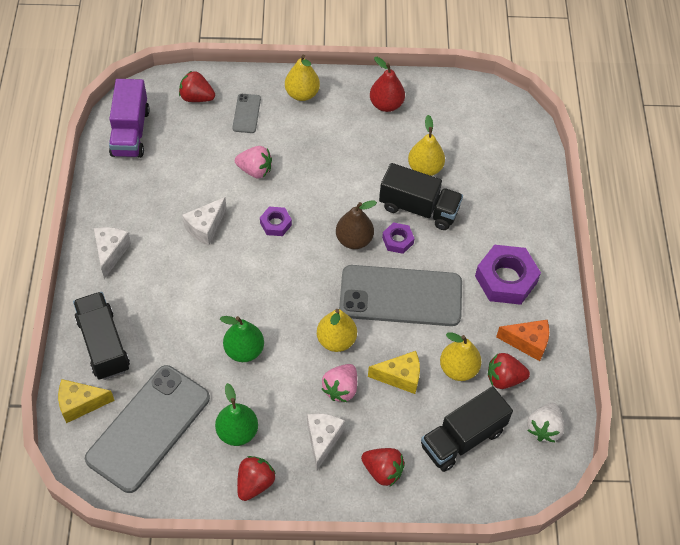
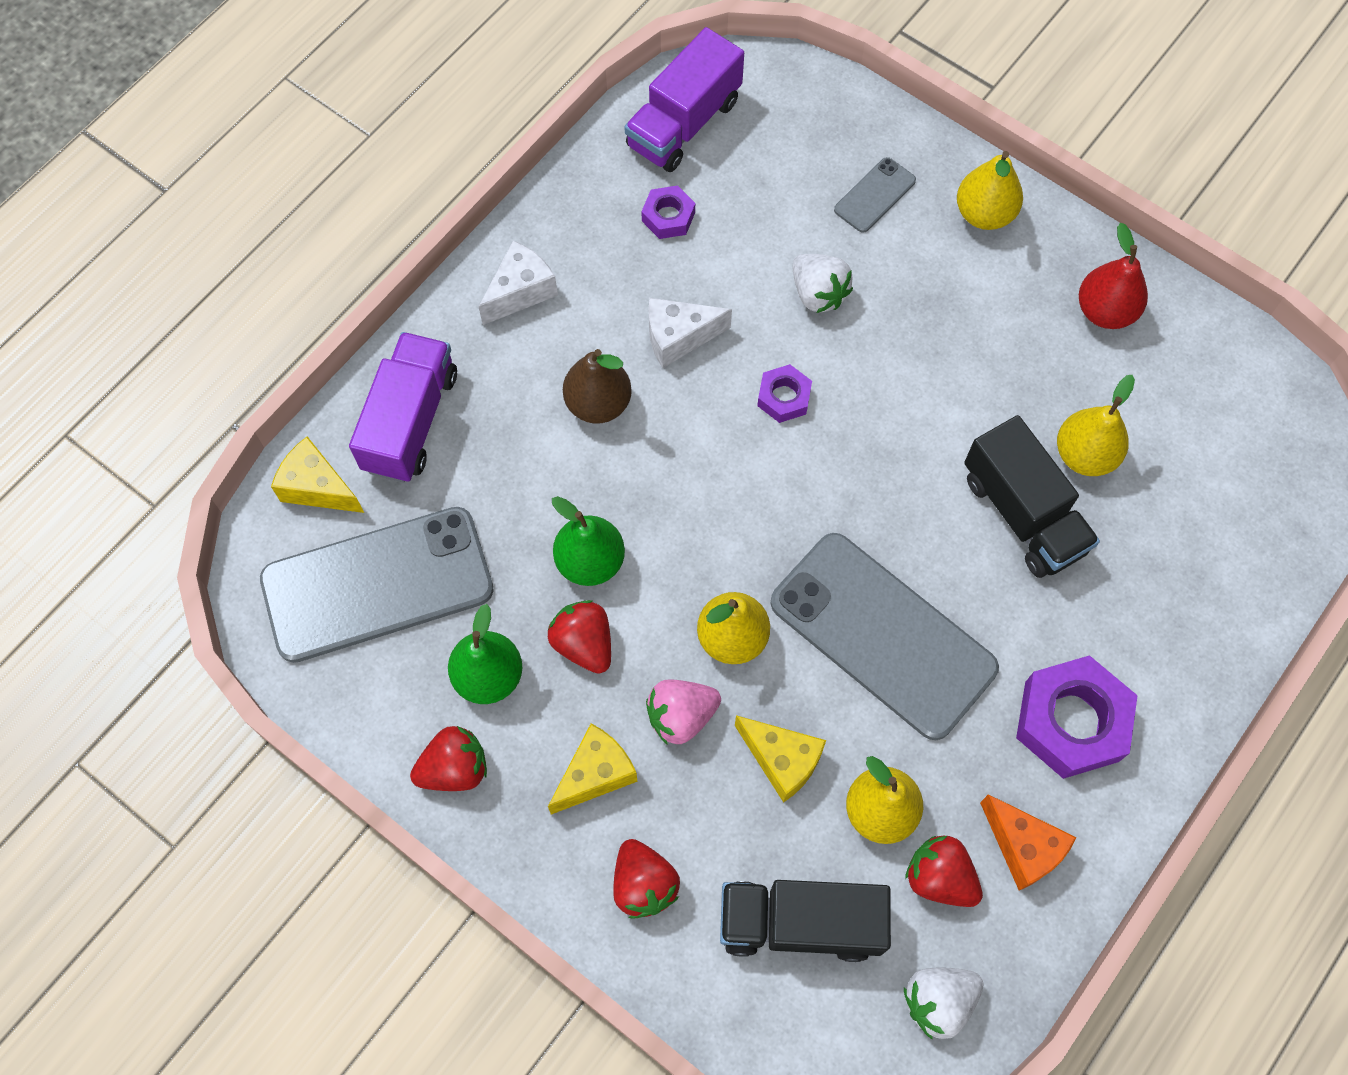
camera: 40 degrees right, 10 degrees up
(103, 344) = (410, 421): black truck -> purple truck
(196, 97) = (820, 125): red strawberry -> red strawberry (584, 644)
(255, 170) = (818, 294): pink strawberry -> white strawberry
(322, 440) = (595, 774): white cheese -> yellow cheese
(354, 240) = (881, 499): brown pear -> brown pear (598, 403)
(397, 240) = (948, 544): purple nut -> purple nut (668, 217)

